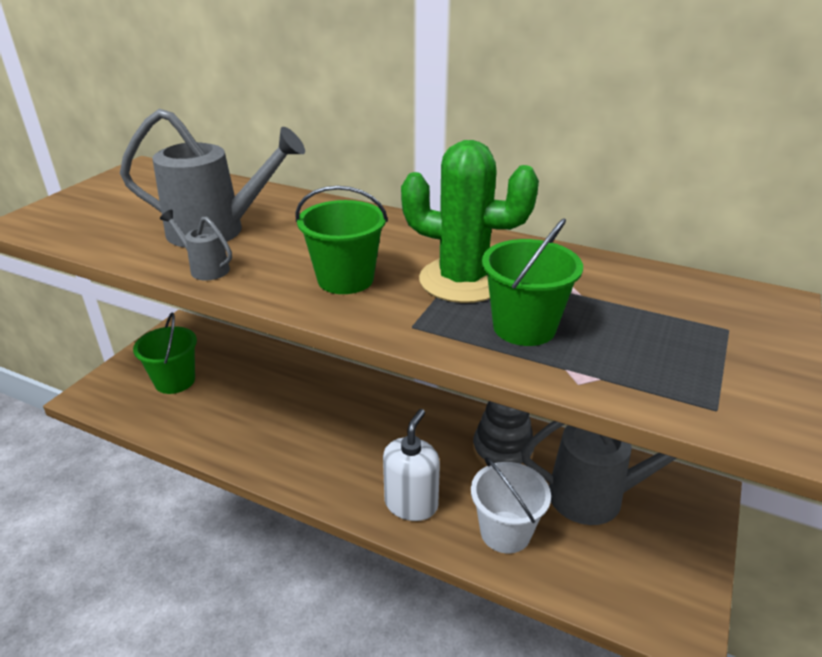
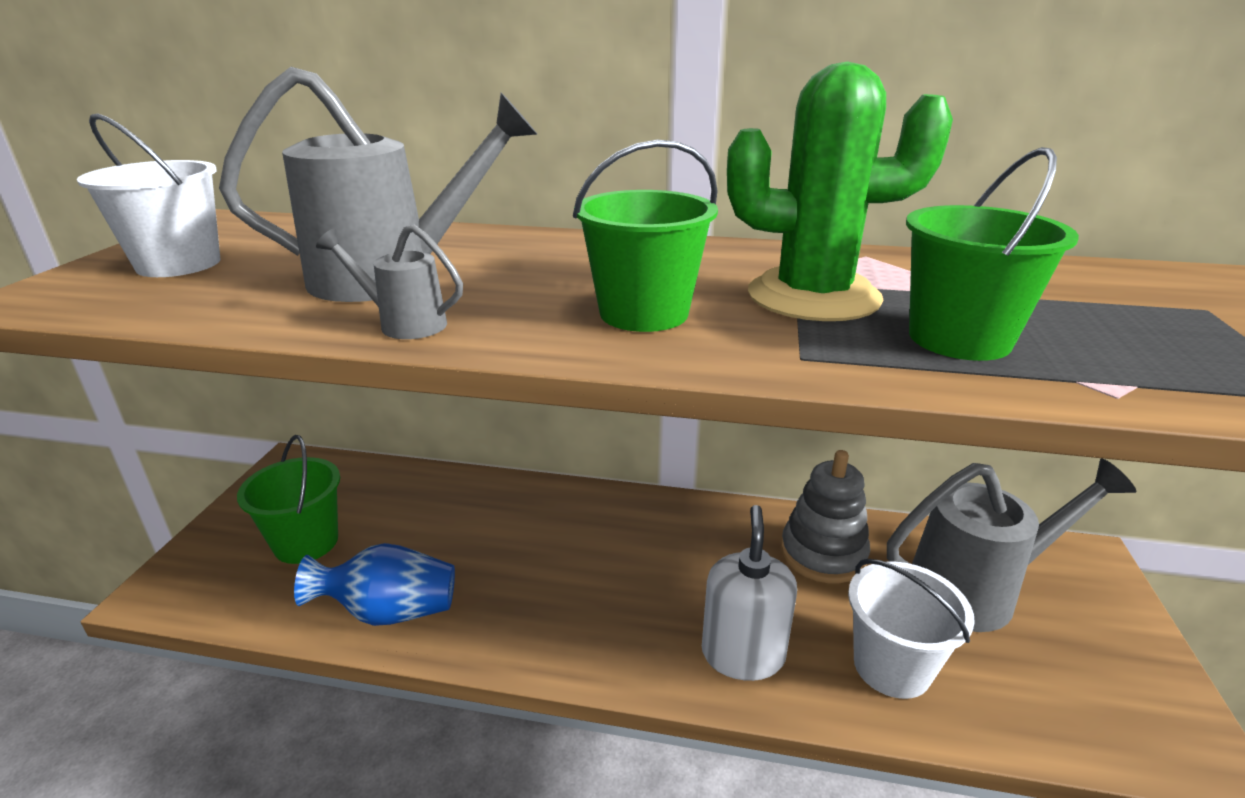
camera: 15 degrees left, 5 degrees down
(105, 204) = (178, 264): none -> white bucket
(209, 434) = (389, 612): none -> blue vase

